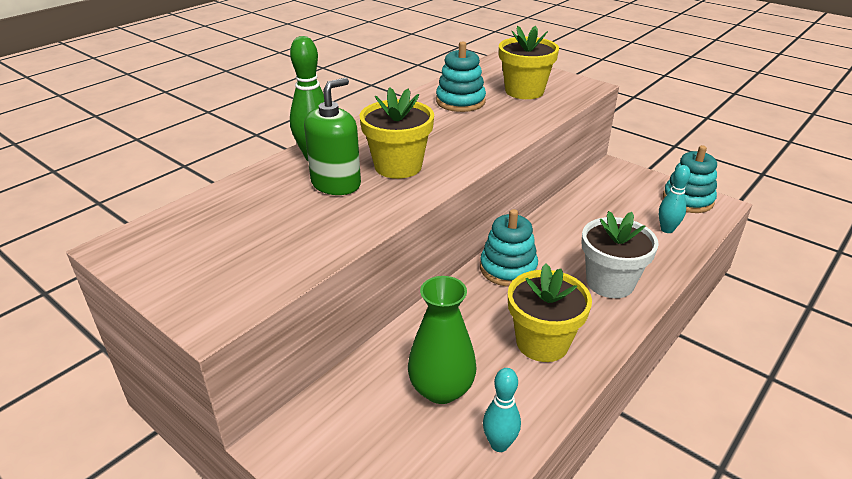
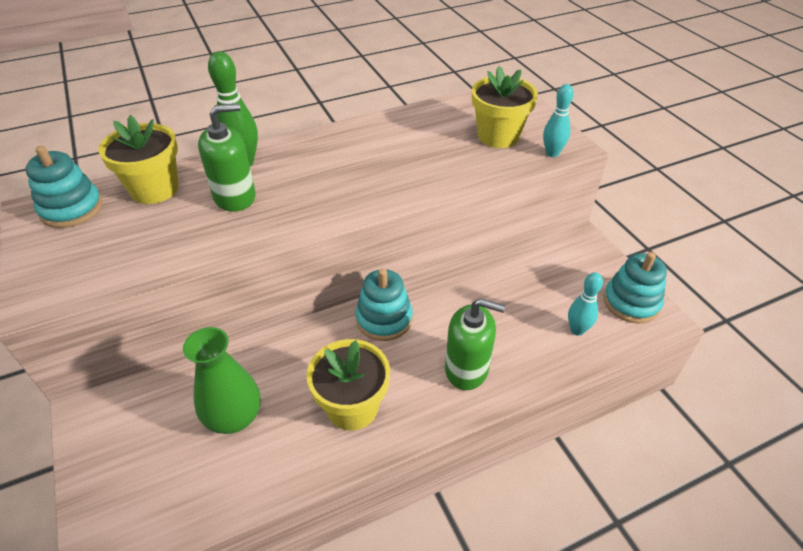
camera: 25 degrees right, 10 degrees up
(398, 166) = (301, 193): yellow flower pot -> yellow flower pot (155, 189)
(460, 101) = (423, 133): turquoise stacking toy -> turquoise stacking toy (71, 209)
(499, 444) = (237, 490): turquoise bowling pin -> turquoise bowling pin (552, 153)
(610, 282) = (467, 369): white flower pot -> green soap dispenser

